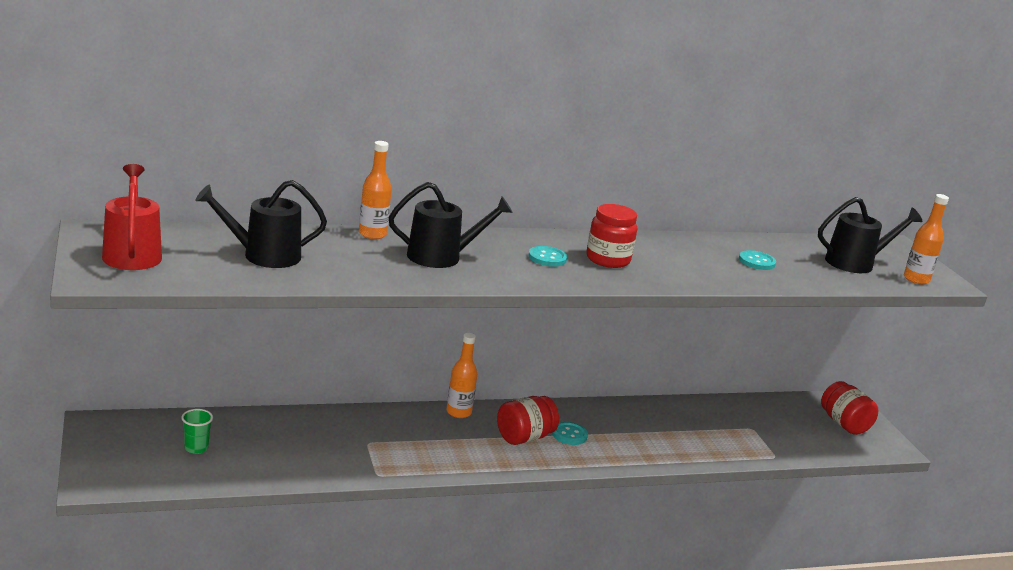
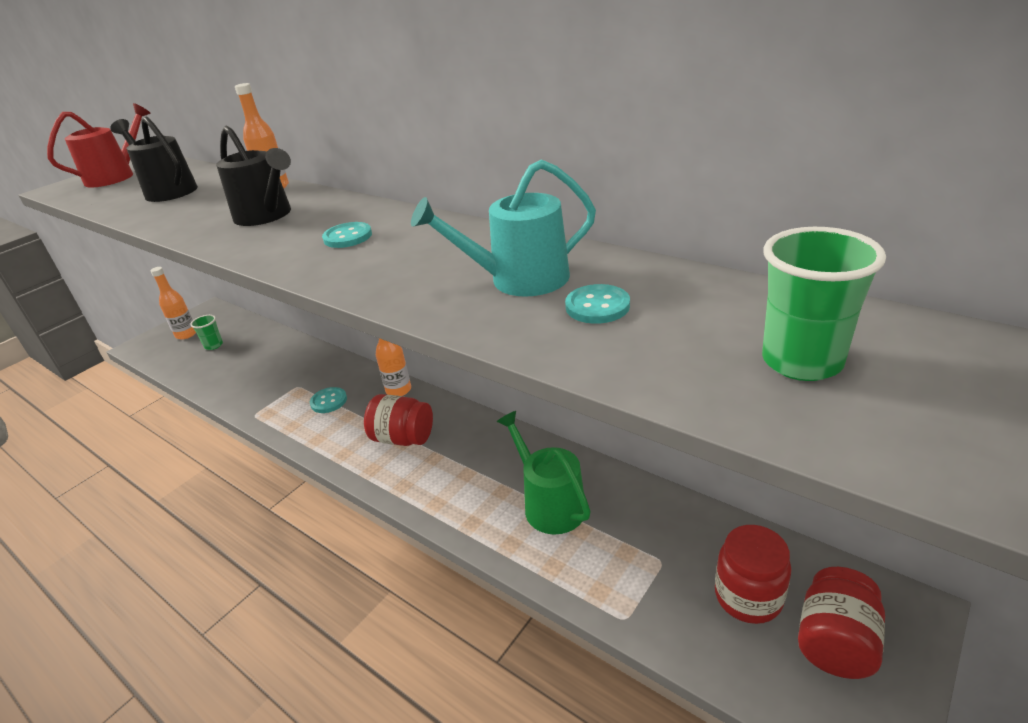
camera: 60 degrees right, 10 degrees up
(569, 435) = (443, 456): turquoise button -> turquoise button (329, 401)
(608, 259) = (402, 253): red jar -> red jar (748, 597)
(668, 430) = (550, 504): none -> green watering can
(700, 258) = (520, 279): none -> turquoise watering can
(855, 263) = (801, 361): black watering can -> green cup
(916, 279) = (898, 443): orange bottle -> orange bottle (186, 334)

